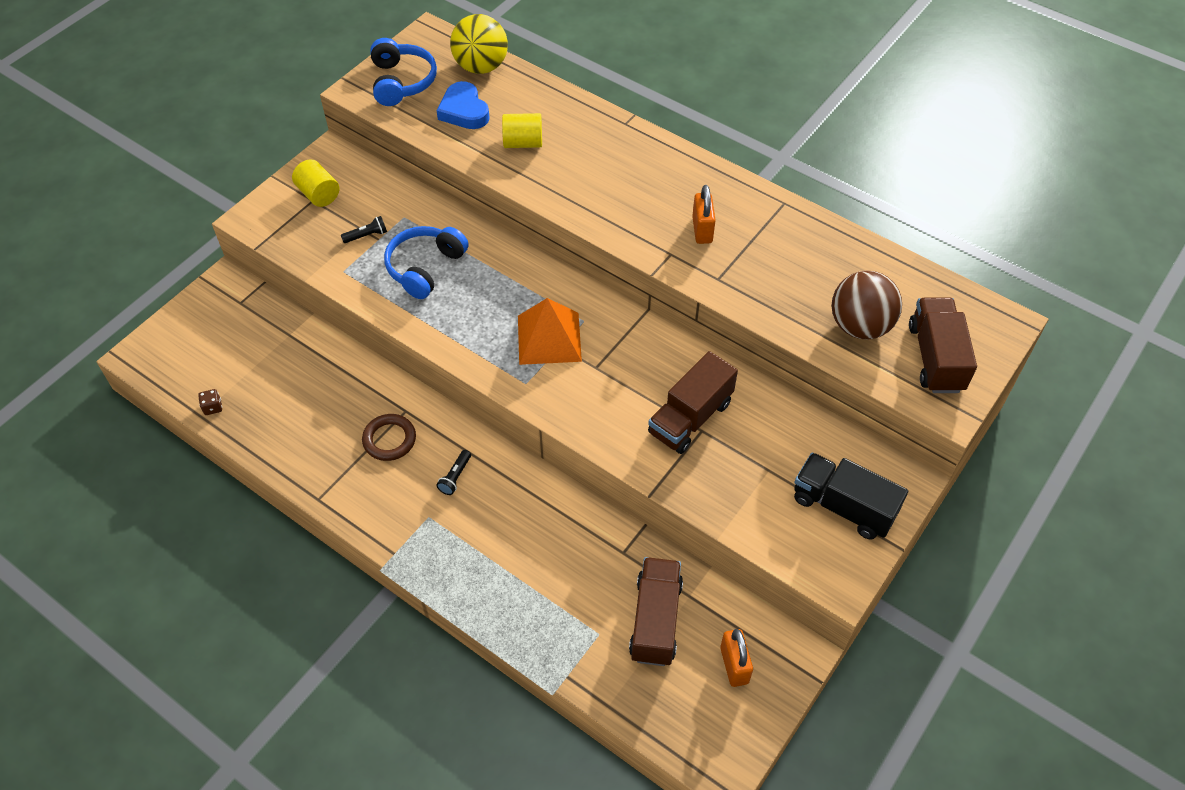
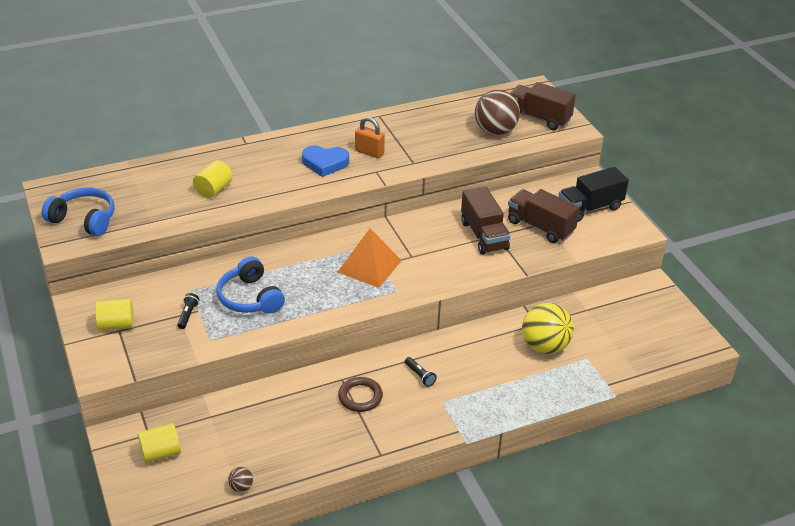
camera: 60 degrees left, 15 degrees down
(213, 407) = (241, 487): brown dice -> brown ball
(222, 325) = (161, 453): none -> yellow cylinder
(464, 111) = (151, 203): blue heart -> blue heart (325, 163)
(481, 67) = (116, 179): yellow ball -> yellow ball (544, 346)
(655, 620) = (594, 330): brown truck -> brown truck (540, 227)
(734, 665) = (644, 312): orange padlock -> none

